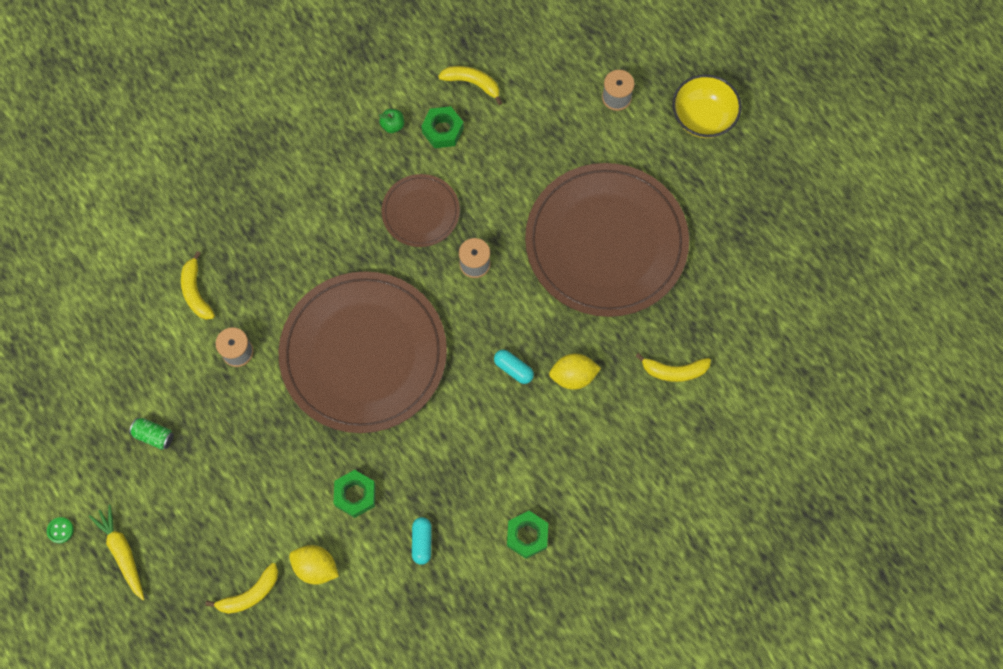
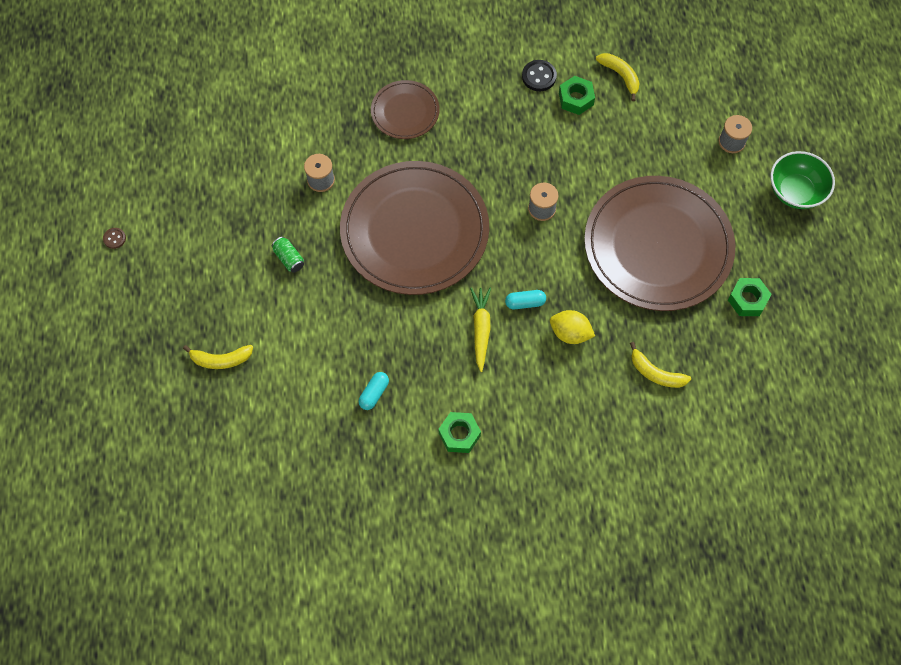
camera: 30 degrees right, 5 degrees down
(60, 530) = (114, 238): green button -> brown button
(122, 552) = (148, 278): yellow carrot -> yellow carrot (481, 329)
(154, 435) = (223, 208): green can -> green can (289, 258)
(196, 292) = (317, 122): yellow banana -> none
(316, 567) = (282, 367): yellow lemon -> none
(355, 495) = (344, 330): green nut -> green nut (747, 300)
(393, 125) = (539, 76): green apple -> black button
(420, 212) = (522, 149): brown plate -> brown plate (405, 111)
(513, 369) = (525, 303): turquoise capsule -> turquoise capsule turned 75 degrees counterclockwise
(703, 118) = (795, 191): yellow bowl -> green bowl

